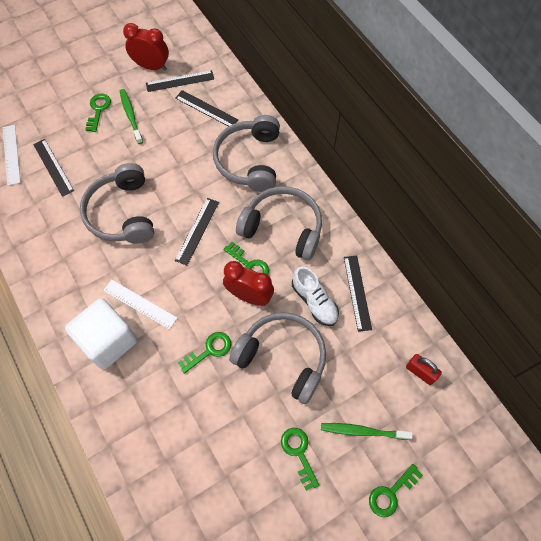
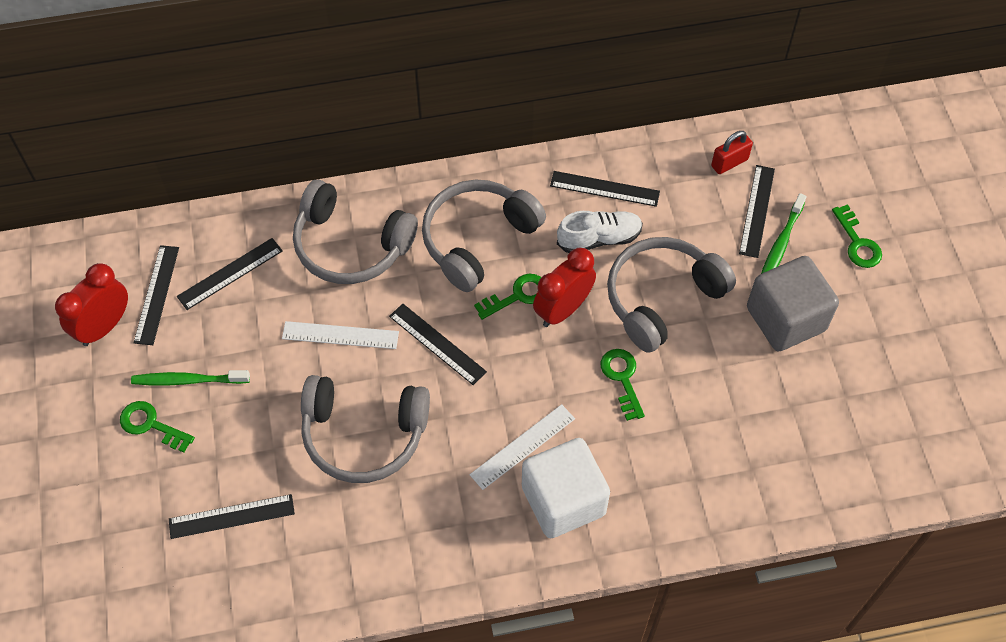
camera: 70 degrees left, 5 degrees down
(11, 154) = (173, 577): white ruler -> white ruler (340, 335)
(299, 453) = (785, 319): green key -> grey cube
(386, 405) = (756, 211): none -> black ruler

